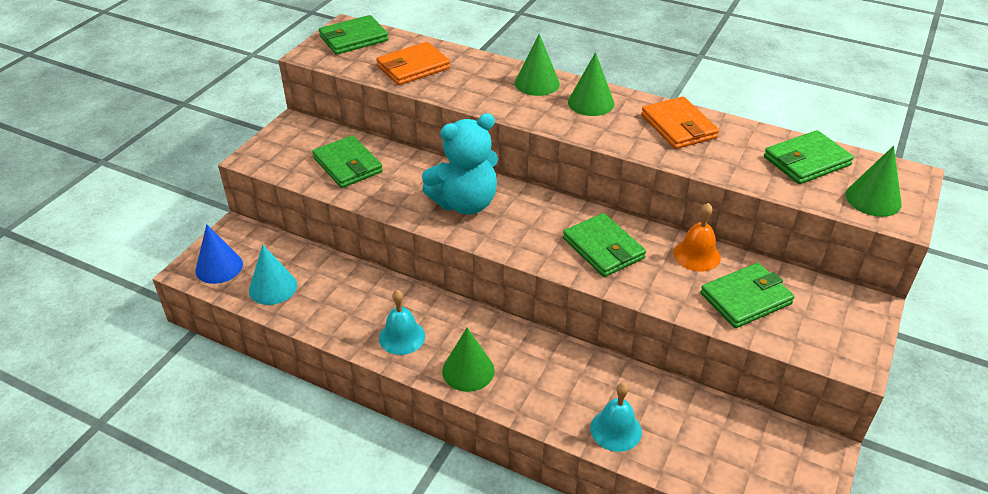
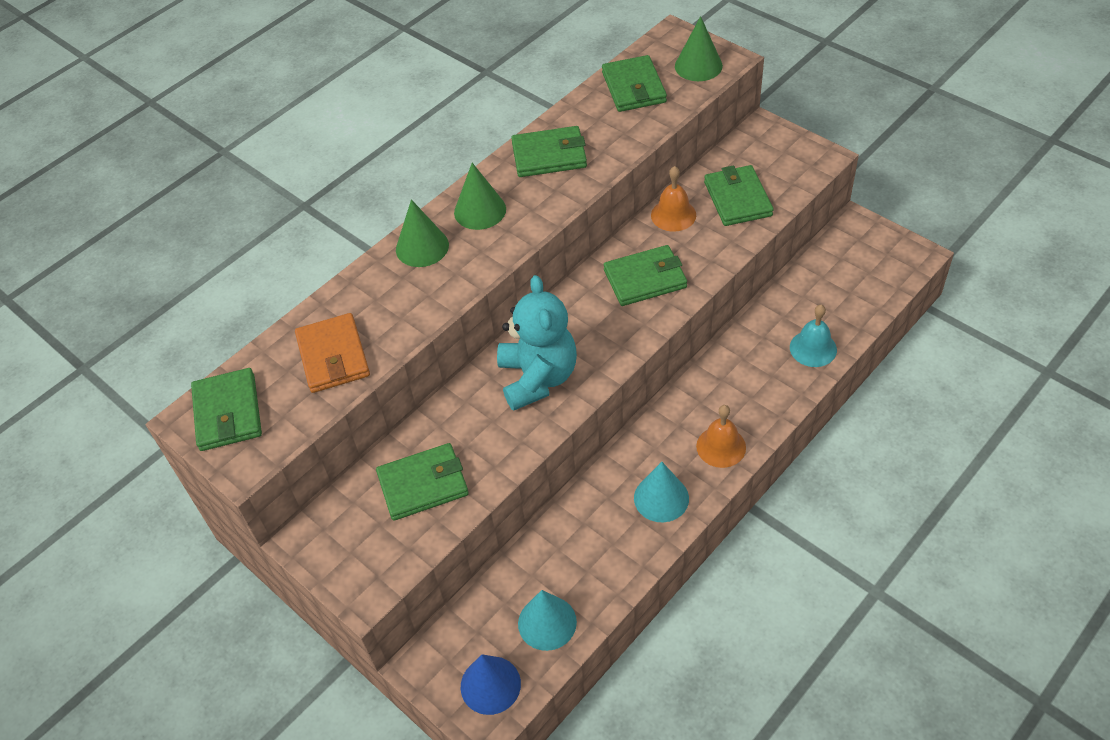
camera: 70 degrees left, 10 degrees up
(402, 337) = (661, 498): turquoise bell -> turquoise cone
(468, 370) = (721, 446): green cone -> orange bell
(678, 126) = (549, 155): orange wallet -> green wallet

